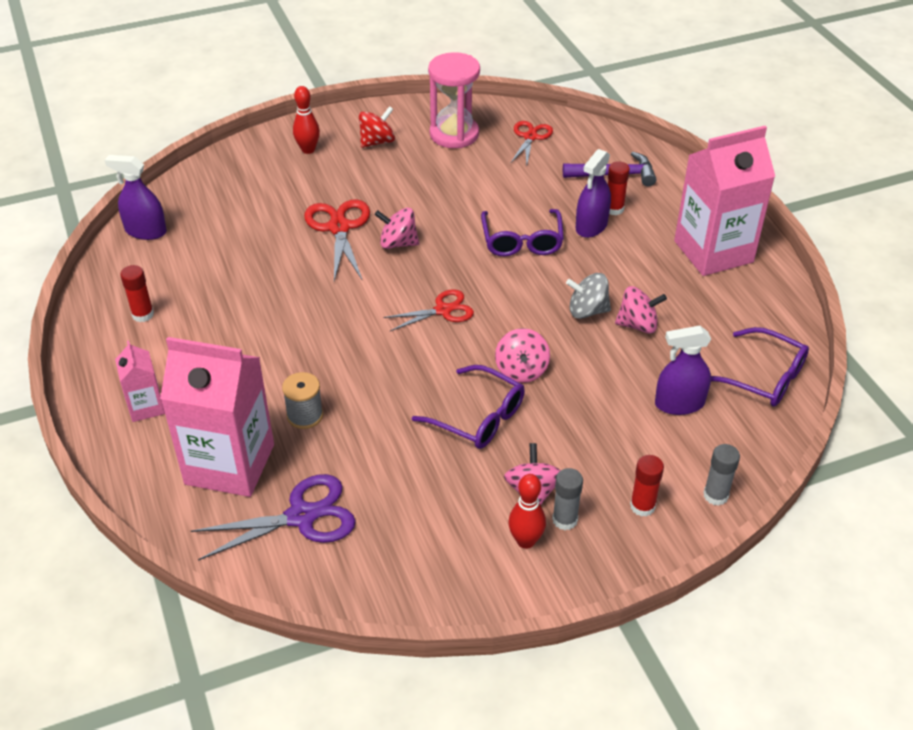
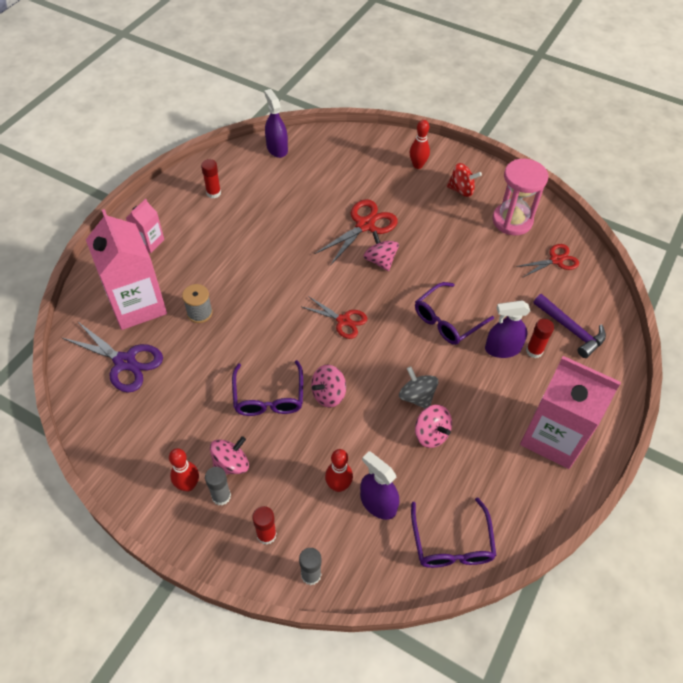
camera: 50 degrees right, 10 degrees up
(634, 421) = (338, 485): none -> red bowling pin

